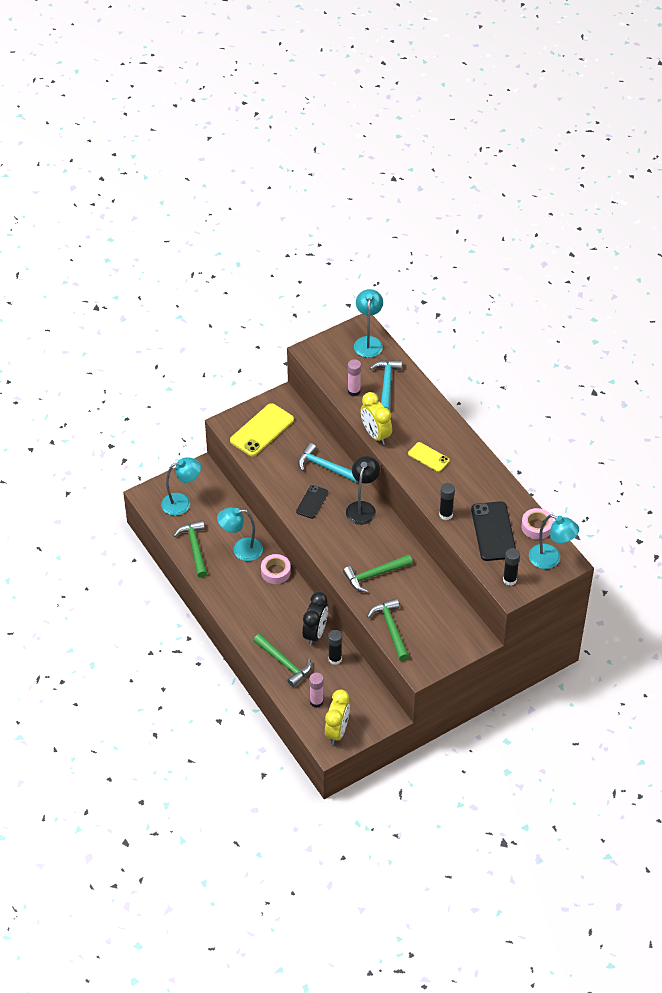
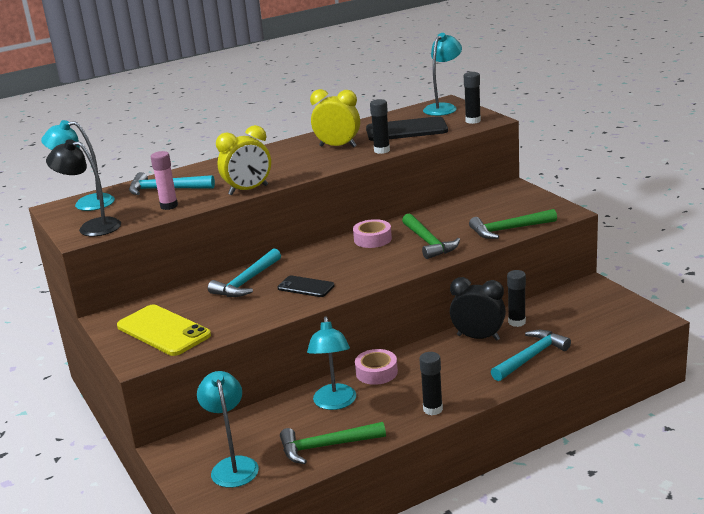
camera: 85 degrees left, 25 degrees down
(227, 603) = (433, 409): none -> black glue stick
(284, 663) = (531, 357): green hammer -> turquoise hammer
(316, 702) = (586, 331): pink glue stick -> none
(337, 731) = (626, 315): yellow clock -> yellow clock (338, 146)
(362, 507) = (320, 255): black lamp -> black lamp (92, 227)
(428, 457) = (292, 163): yellow phone -> none
(536, 527) = (400, 114): pink tape -> pink tape (372, 239)

